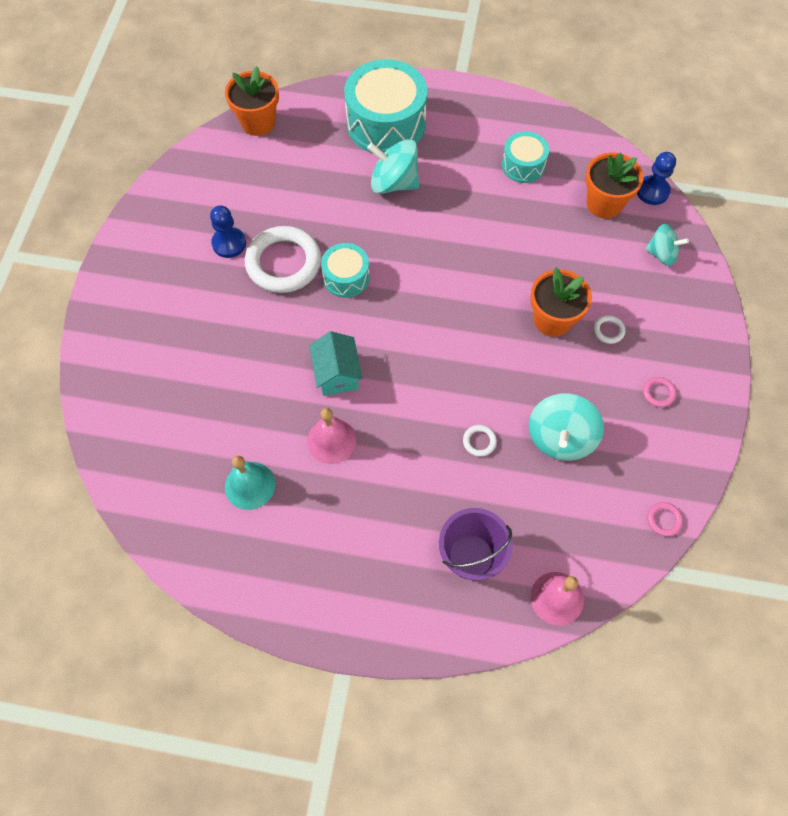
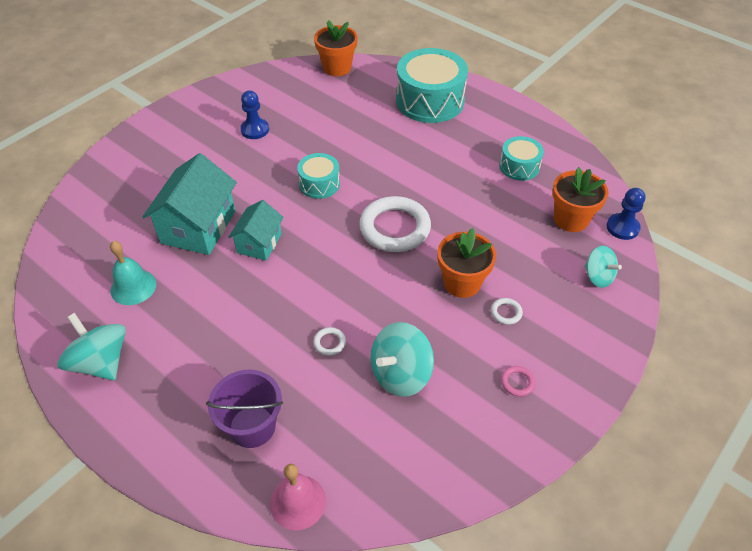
camera: 30 degrees right, 15 degrees down
(261, 387) = (198, 227): none -> turquoise house
(283, 263) = (282, 156): white ring -> white ring (395, 228)
(331, 440) = (216, 286): pink bell -> none
(394, 183) = (405, 139): turquoise spinning top -> turquoise spinning top (101, 362)
(663, 520) = (446, 490): pink ring -> none

